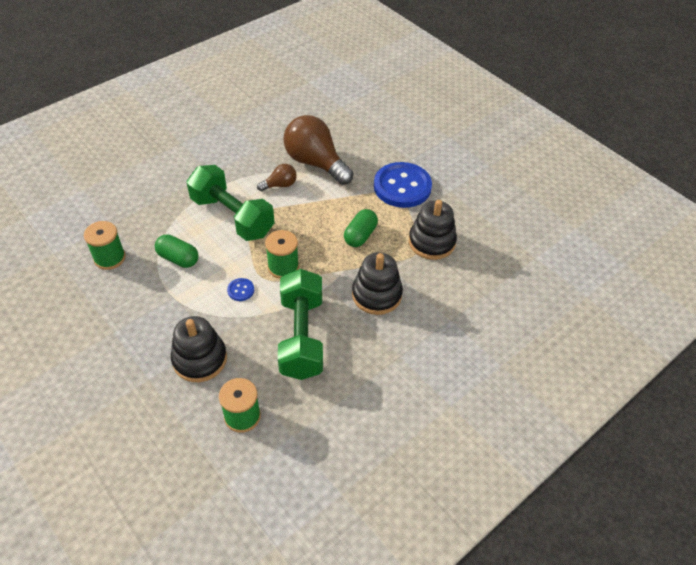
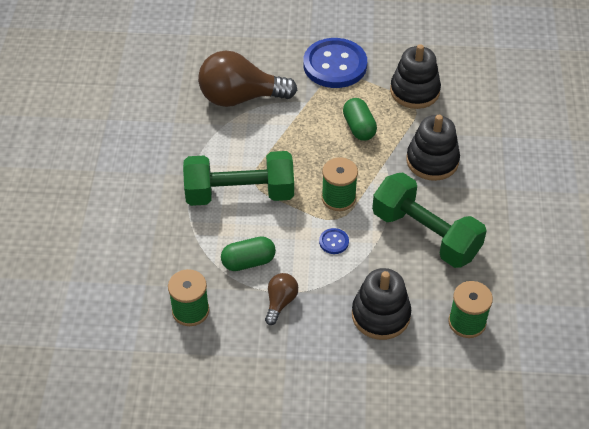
camera: 45 degrees left, 0 degrees up
(280, 185) = (239, 138): brown light bulb -> brown light bulb (280, 302)

